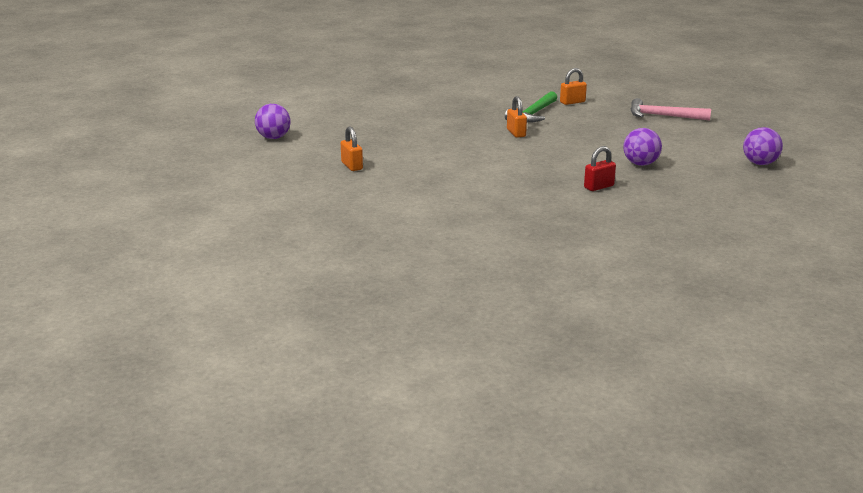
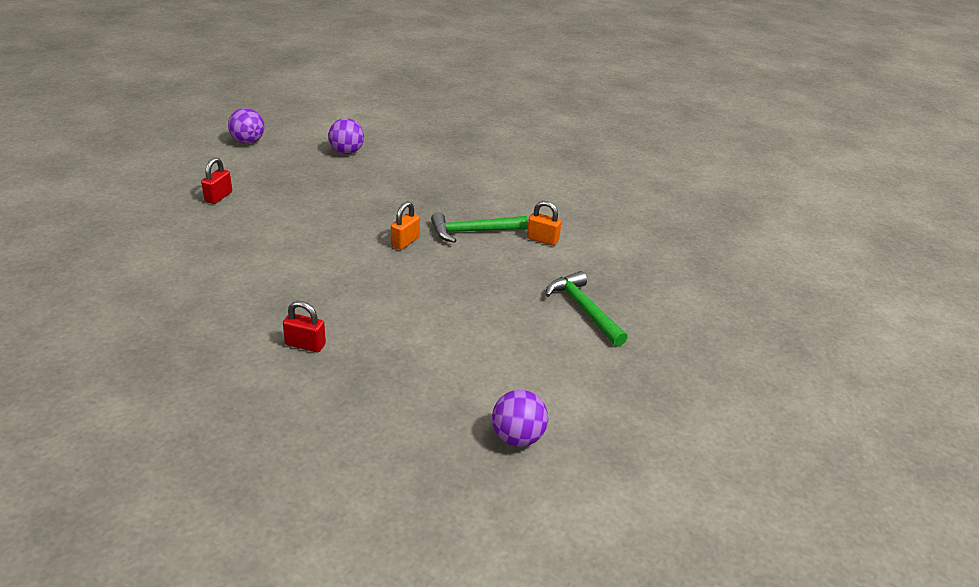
camera: 45 degrees right, 10 degrees up
(352, 166) = (218, 197): orange padlock -> red padlock
(640, 164) = (407, 348): purple ball -> purple ball (347, 152)
(663, 116) = (583, 309): pink hammer -> green hammer

